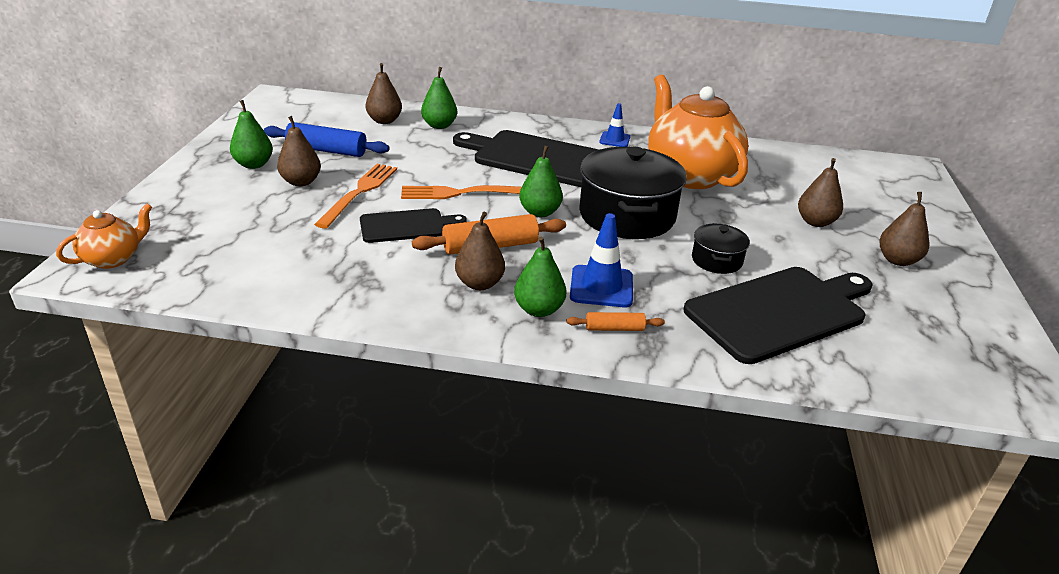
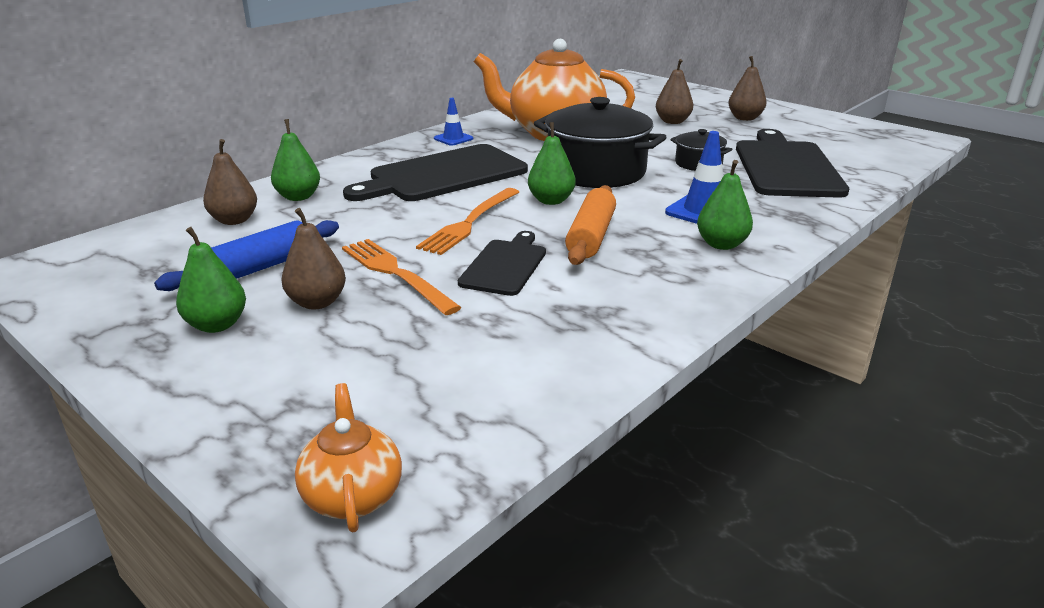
camera: 55 degrees left, 5 degrees down
(479, 284) = (656, 258): brown pear -> none
(614, 328) = (772, 224): orange rolling pin -> none

